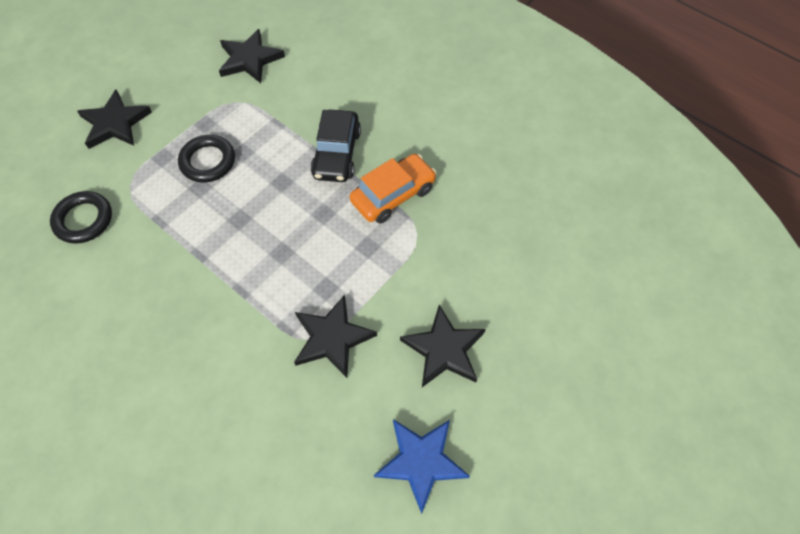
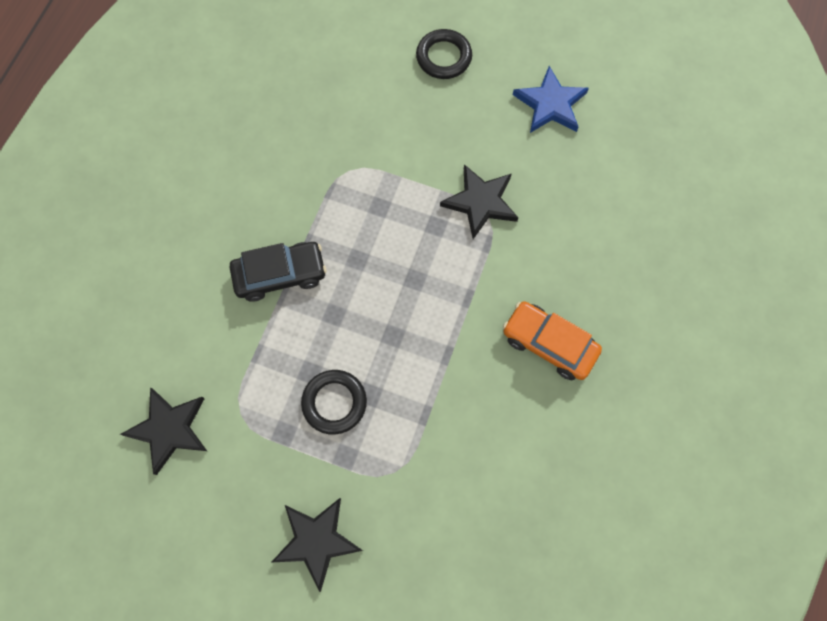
camera: 110 degrees left, 10 degrees up
(83, 220) = (453, 496): black ring -> black ring (443, 57)
(393, 195) = (313, 204): orange car -> orange car (549, 344)
(444, 349) = (454, 115): black star -> none

